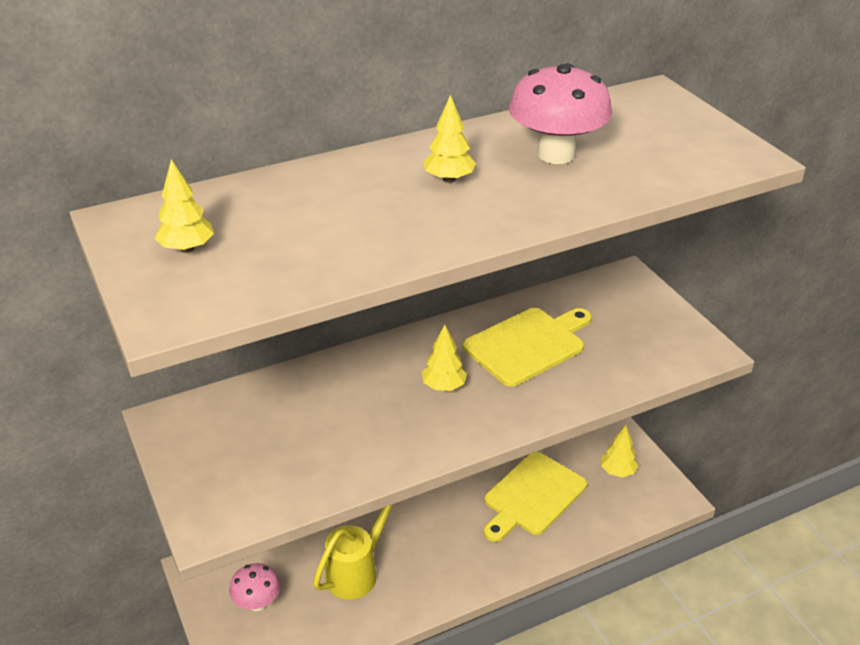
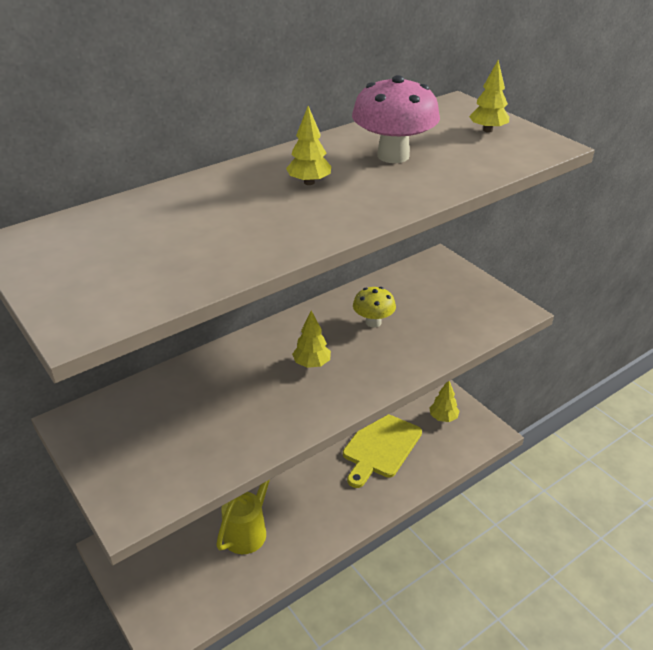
camera: 10 degrees left, 0 degrees up
(187, 248) = (87, 260): yellow tree -> yellow tree (487, 130)
(257, 603) = (168, 569): pink mushroom -> none
(528, 345) = (373, 322): yellow cutting board -> yellow mushroom

